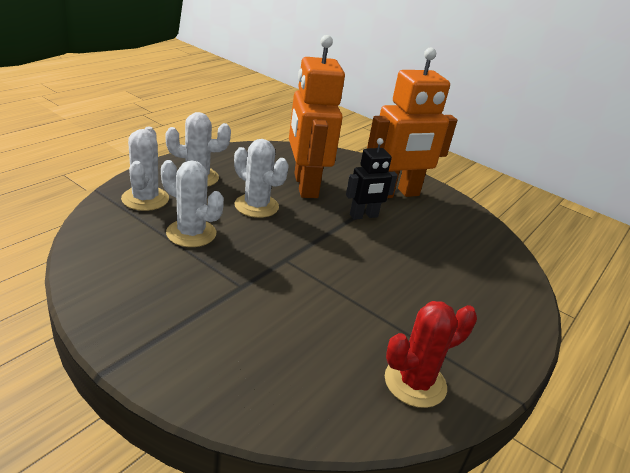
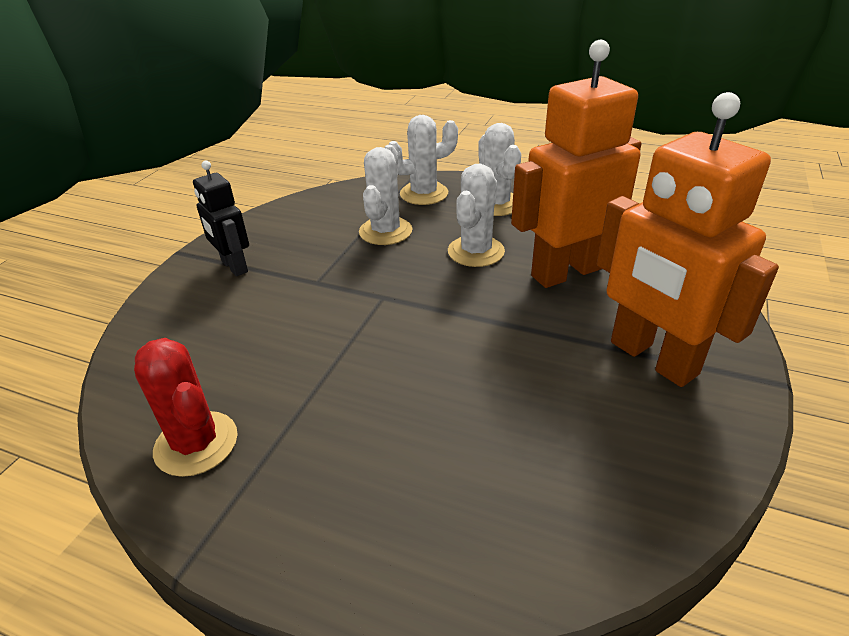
camera: 80 degrees right, 5 degrees up
(364, 216) = (542, 337): black robot -> black robot (234, 266)

